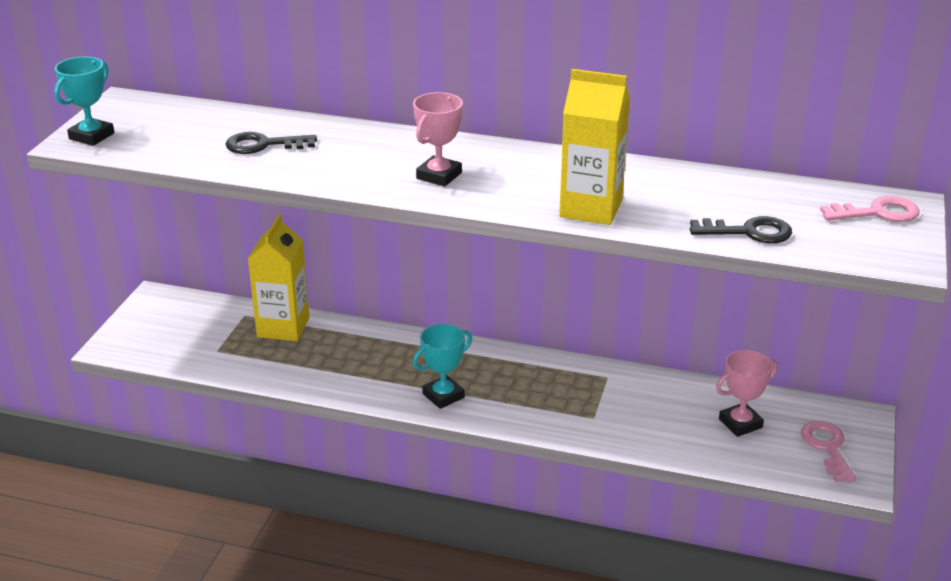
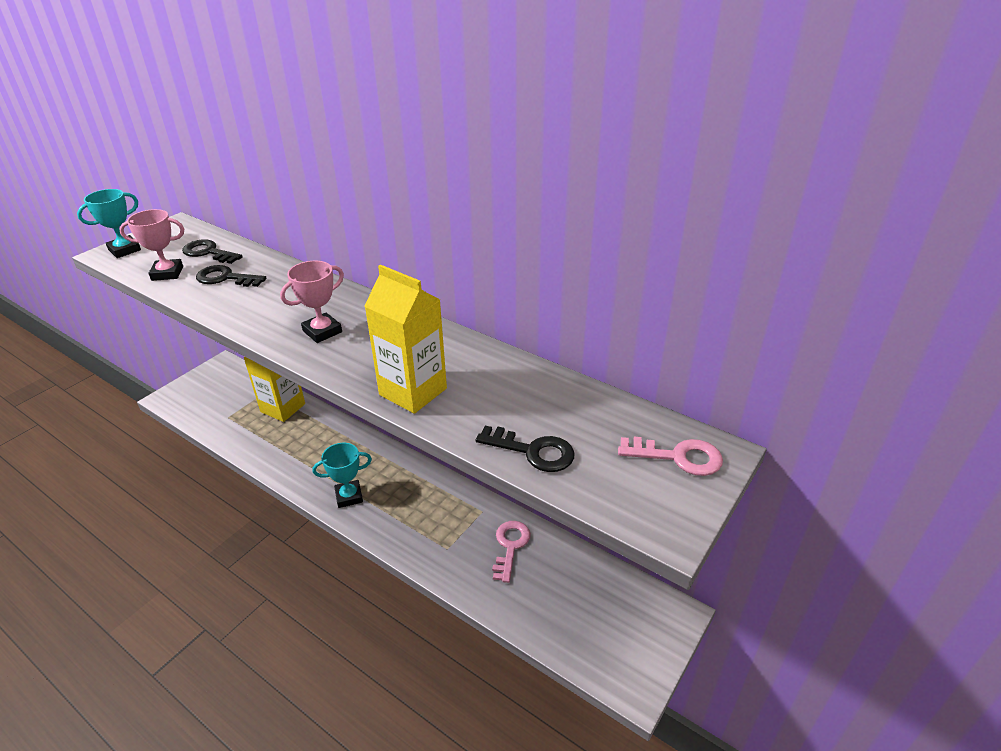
camera: 20 degrees right, 5 degrees up
(207, 123) = (208, 252): none -> black key
(740, 423) = (563, 589): pink trophy -> pink trophy (167, 273)
(827, 447) = (626, 638): pink key -> pink key (510, 546)

